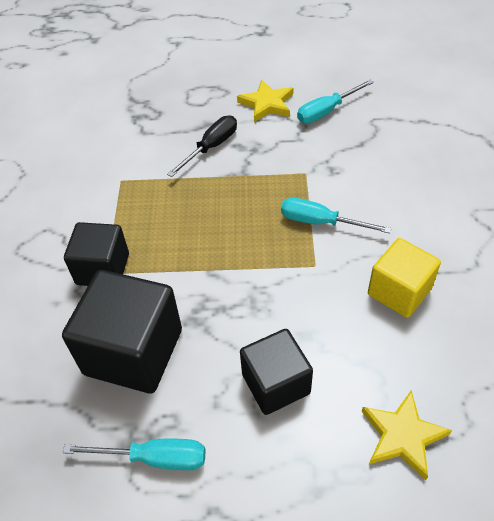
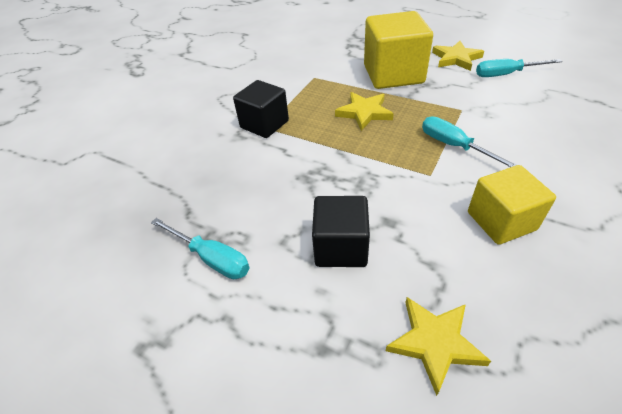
camera: 30 degrees right, 5 degrees down
(133, 352) = (248, 182): black cube -> none
(208, 212) = (364, 112): none -> yellow star
(211, 147) = (393, 74): black screwdriver -> yellow cube

